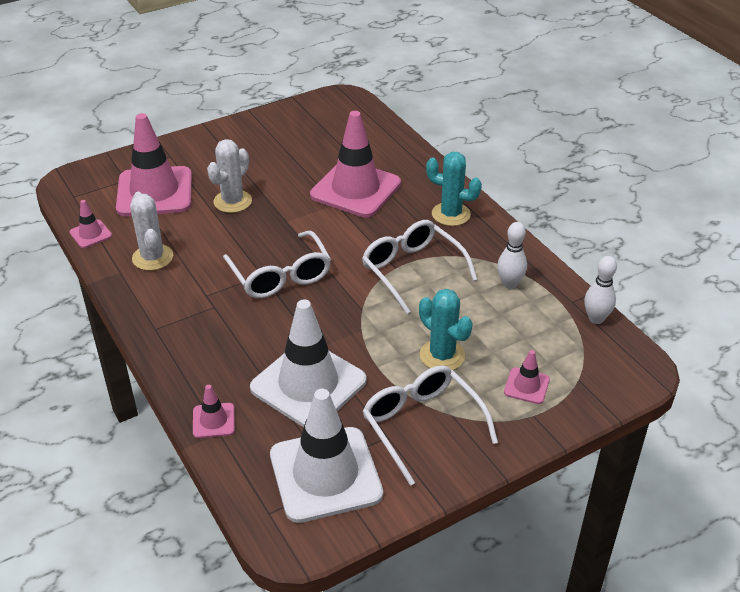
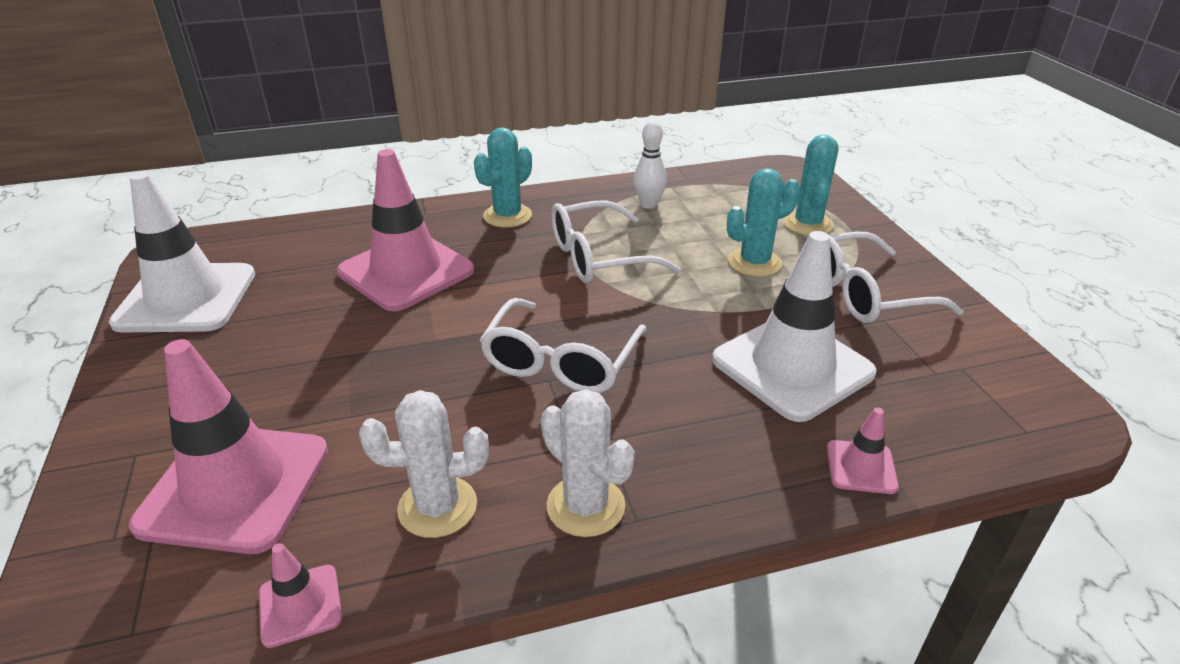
camera: 75 degrees left, 5 degrees down
(232, 201) = (344, 389): white cactus -> white cactus (585, 506)
(280, 276) = (561, 362): white glasses -> white glasses turned 120 degrees clockwise
(325, 474) = (952, 374): white traffic cone -> white traffic cone (186, 298)
(526, 386) = (808, 224): pink traffic cone -> turquoise cactus
(596, 319) = (717, 173): white bowling pin -> none

